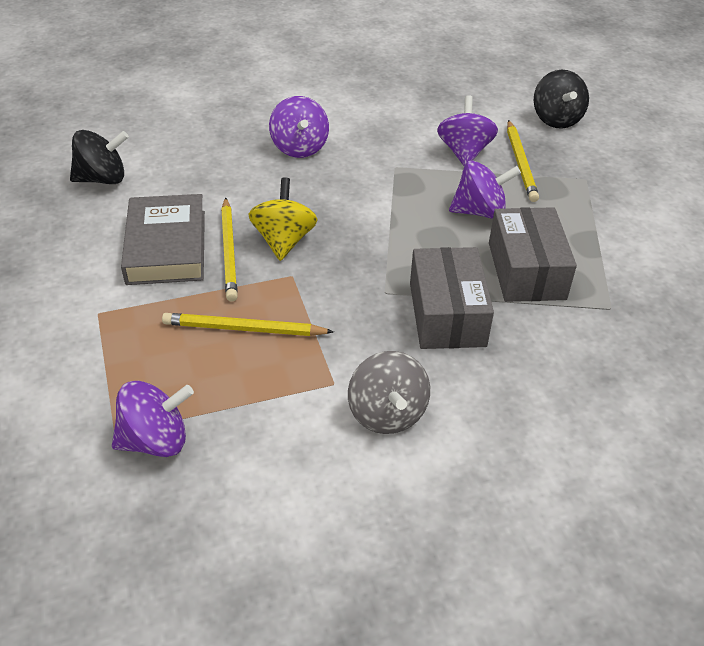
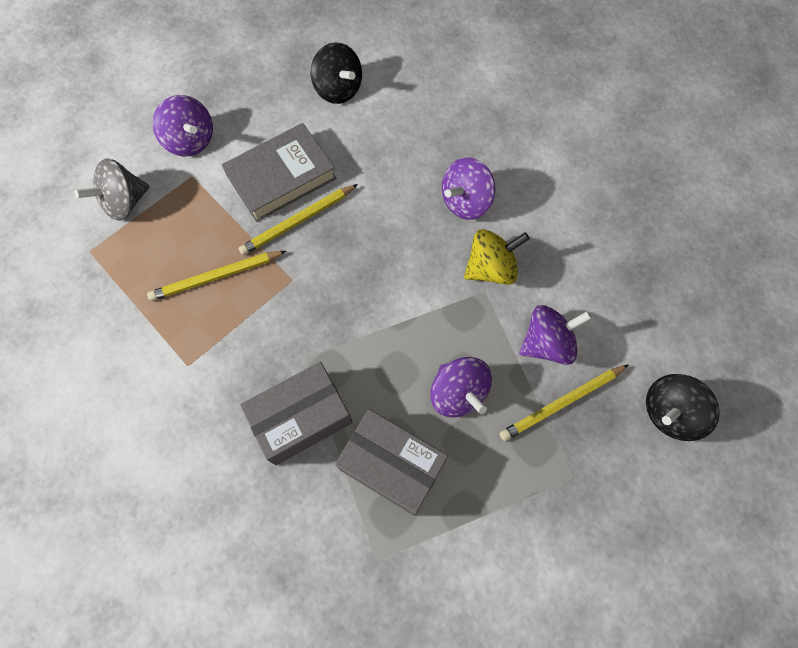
camera: 65 degrees right, 25 degrees up
(156, 440) = (91, 279): purple spinning top -> purple spinning top (191, 141)
(244, 329) = (216, 277): yellow pencil -> yellow pencil turned 90 degrees counterclockwise
(284, 241) = (331, 253): yellow spinning top -> yellow spinning top (491, 268)
(387, 414) = (171, 417): grey spinning top -> grey spinning top (125, 203)
(526, 270) = (392, 465): grey box -> grey box turned 60 degrees clockwise

